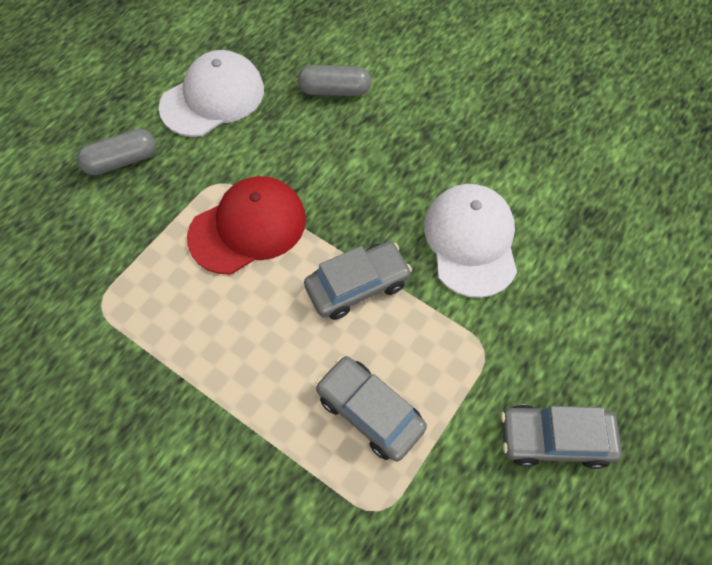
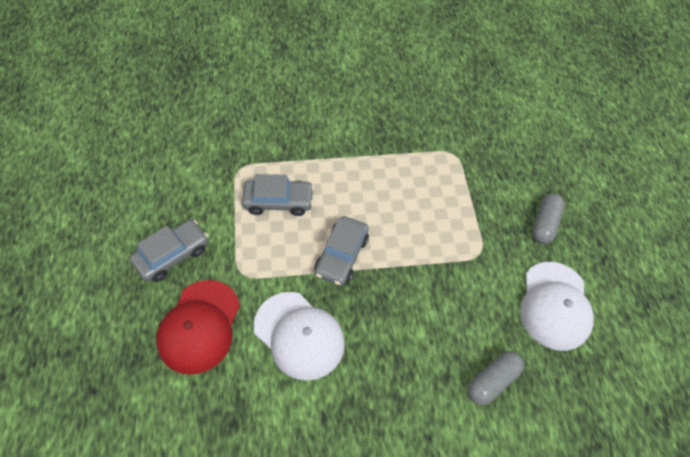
camera: 135 degrees right, 5 degrees down
(248, 227) = (433, 241): red cap -> red cap (199, 326)

